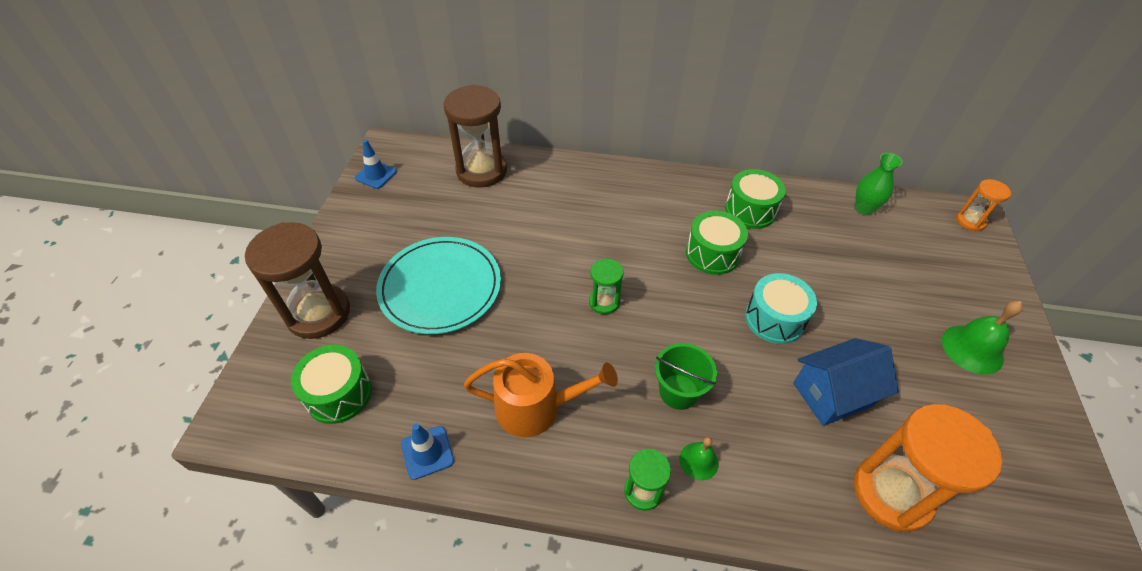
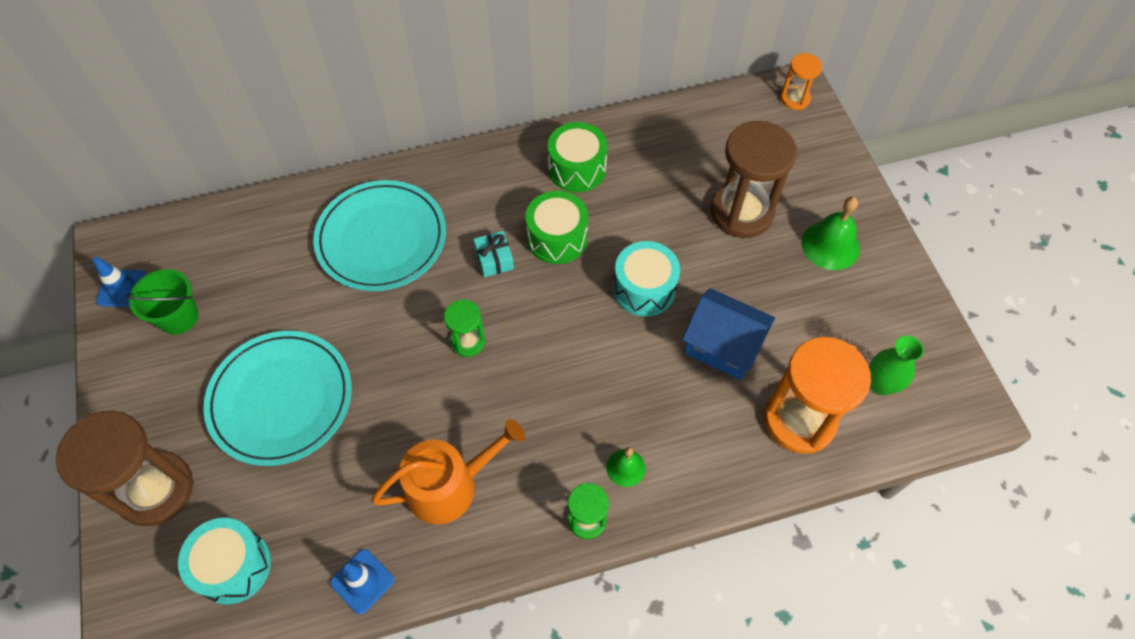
camera: 25 degrees left, 10 degrees up
(339, 394) = (233, 566): green drum -> turquoise drum
(481, 171) = (252, 232): brown hourglass -> brown hourglass (741, 212)
(572, 206) = (381, 238): none -> turquoise plate
(653, 251) = (494, 260): none -> turquoise gift
(678, 391) = (581, 407): green bucket -> green bucket (178, 317)
(832, 394) = (722, 346): blue house -> blue house turned 75 degrees clockwise
(864, 208) = (690, 122): green vase -> green vase (880, 384)

